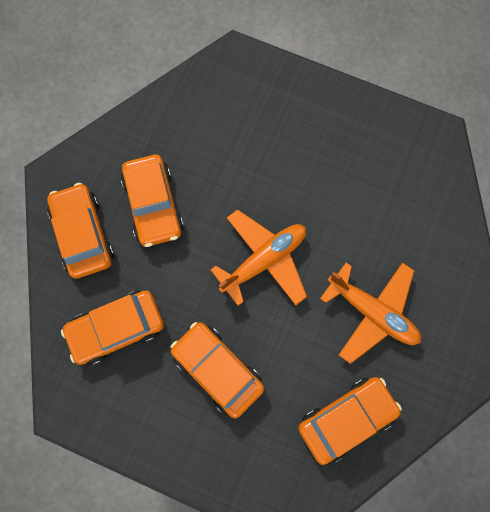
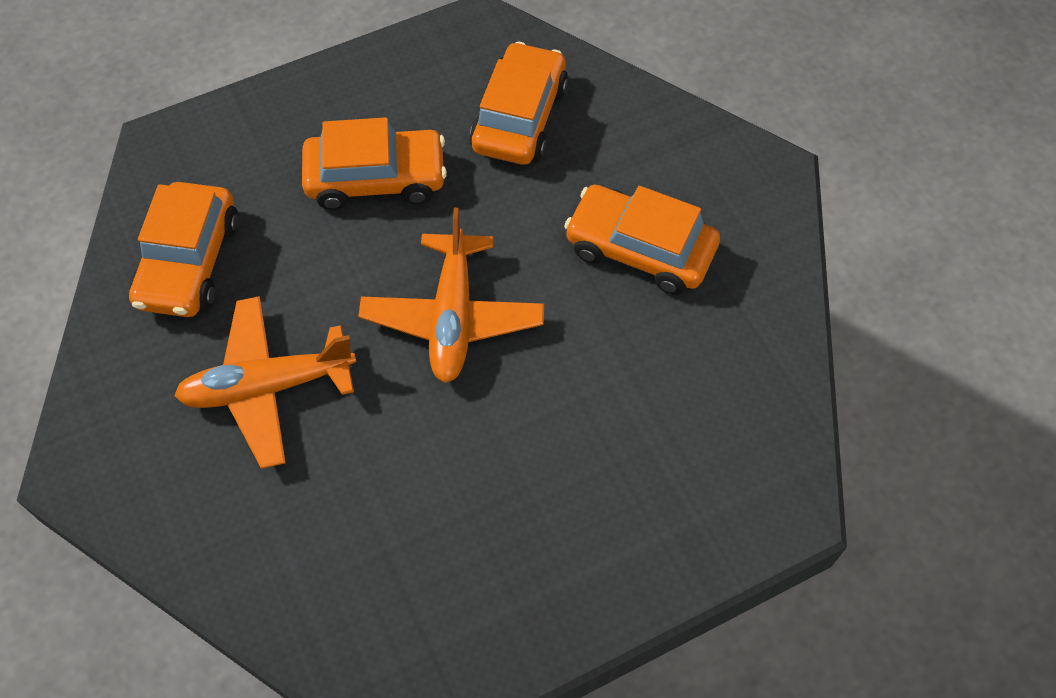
camera: 130 degrees right, 15 degrees down
(83, 234) = (667, 155): orange car -> none

